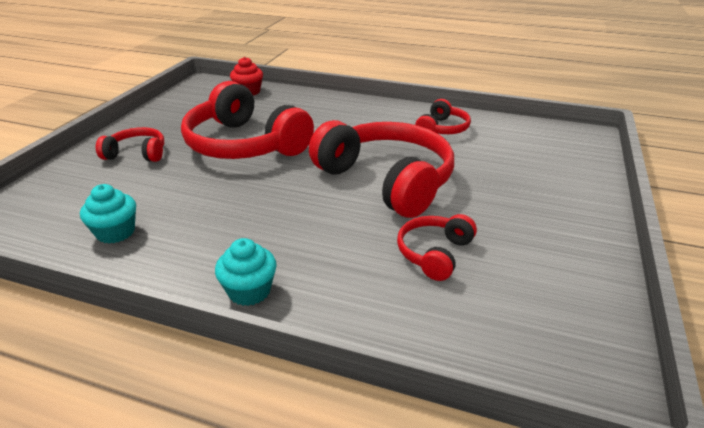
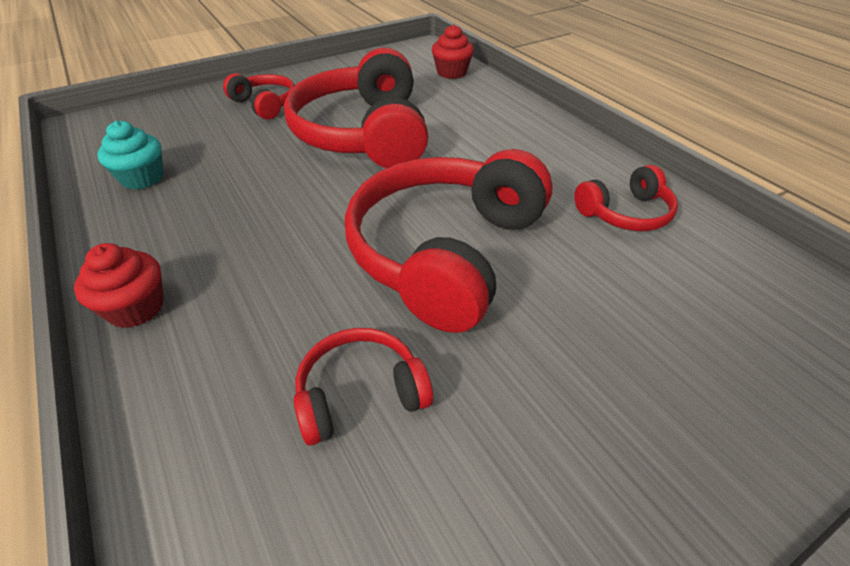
camera: 40 degrees right, 10 degrees up
(249, 291) = (136, 308): turquoise cupcake -> red cupcake
(386, 181) = (447, 253): red headphones -> red headphones turned 150 degrees counterclockwise

